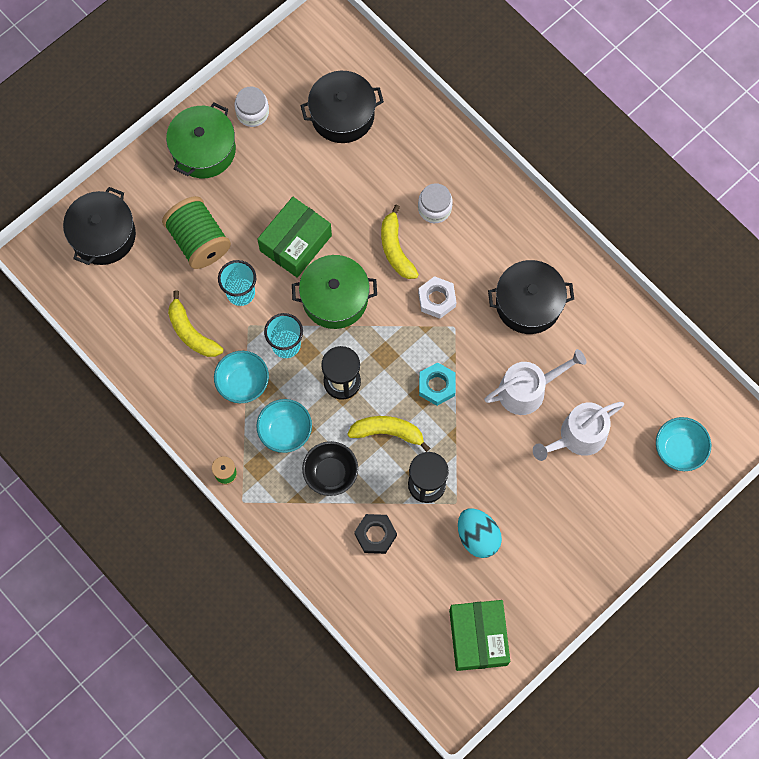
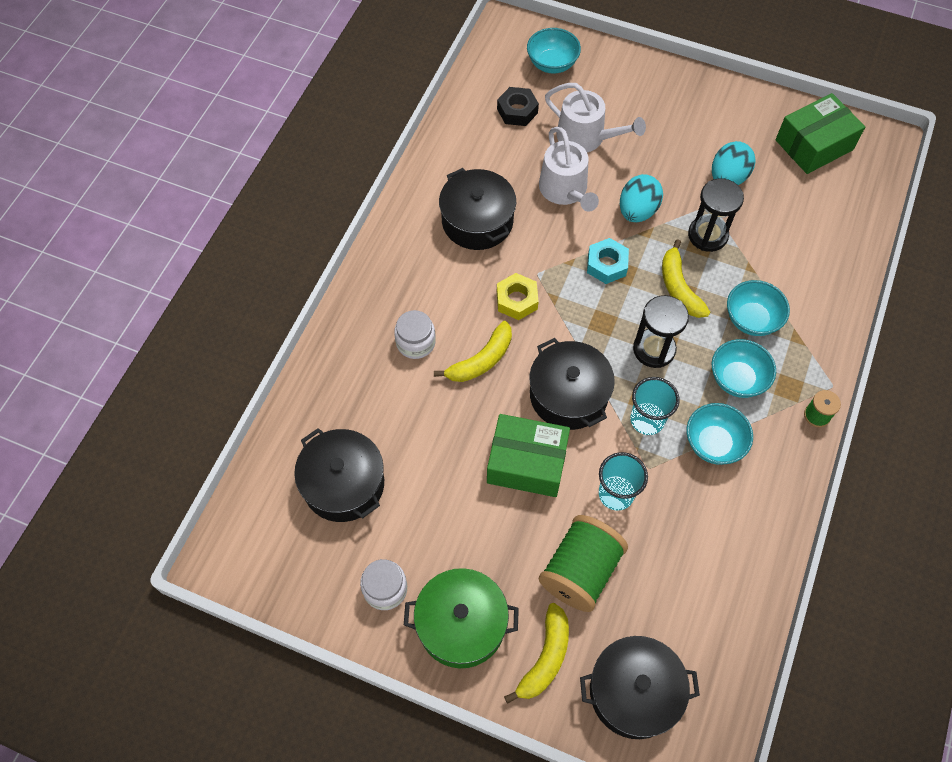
camera: 115 degrees left, 10 degrees down
(191, 332) = (691, 525): yellow banana -> yellow banana (545, 658)
(331, 473) = (751, 319): black bowl -> turquoise bowl
(335, 298) = (568, 395): green pot -> black pot
(375, 535) = (783, 257): black nut -> black nut (517, 111)
(437, 299) = (516, 300): white nut -> yellow nut
(478, 439) = (637, 211): none -> turquoise egg
(527, 390) = (565, 190): white watering can -> white watering can turned 150 degrees counterclockwise

